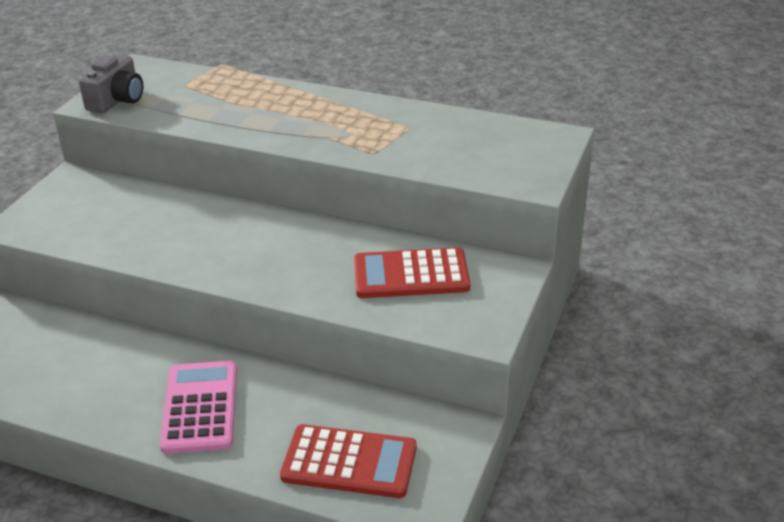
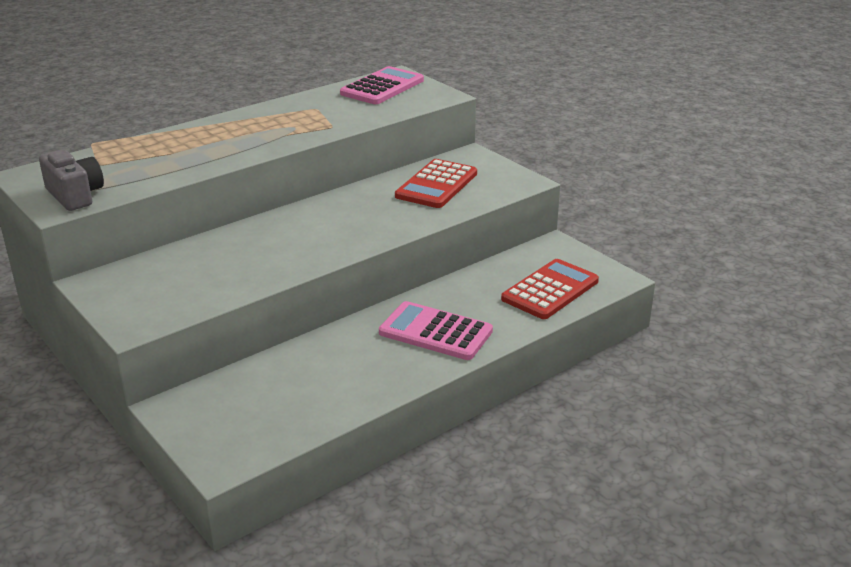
camera: 60 degrees left, 5 degrees down
(510, 140) = (382, 87): none -> pink calculator

